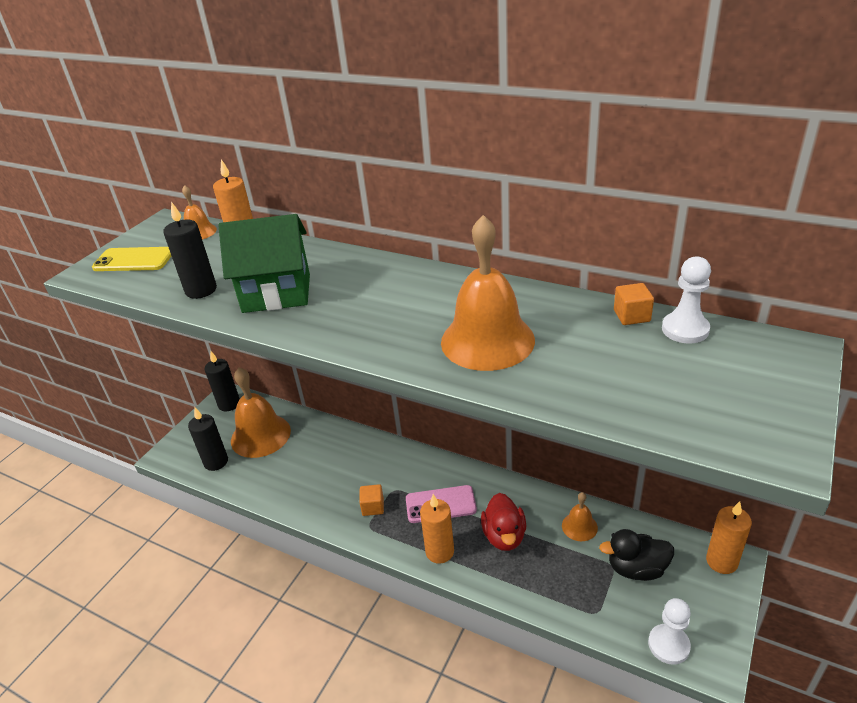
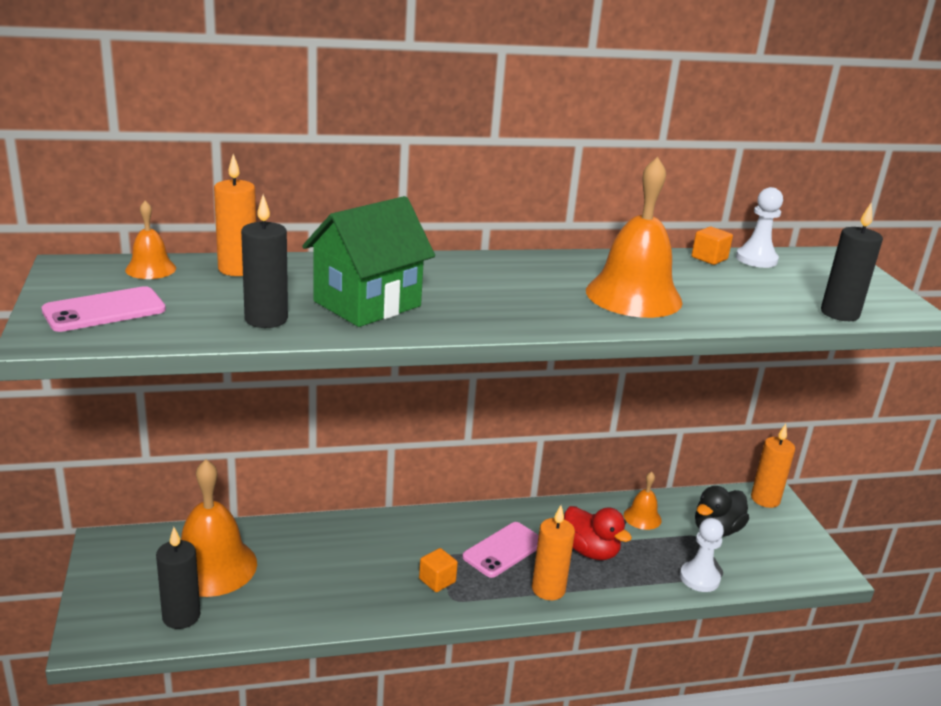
camera: 45 degrees left, 10 degrees down
(134, 260) = (104, 310): yellow phone -> pink phone
(229, 404) = (121, 550): black candle -> black candle (839, 313)
(668, 645) = (792, 572): white pawn -> white pawn (699, 578)

